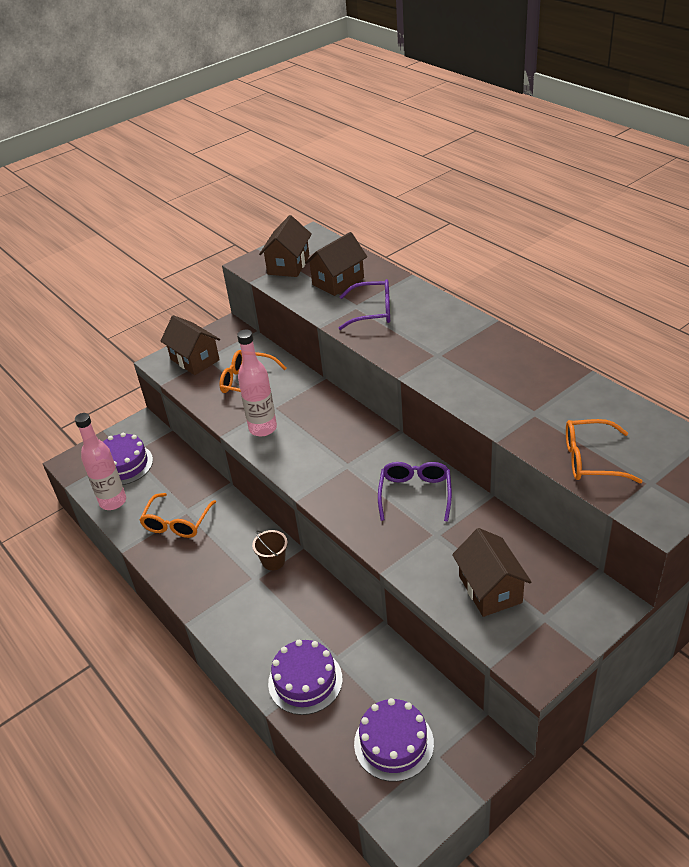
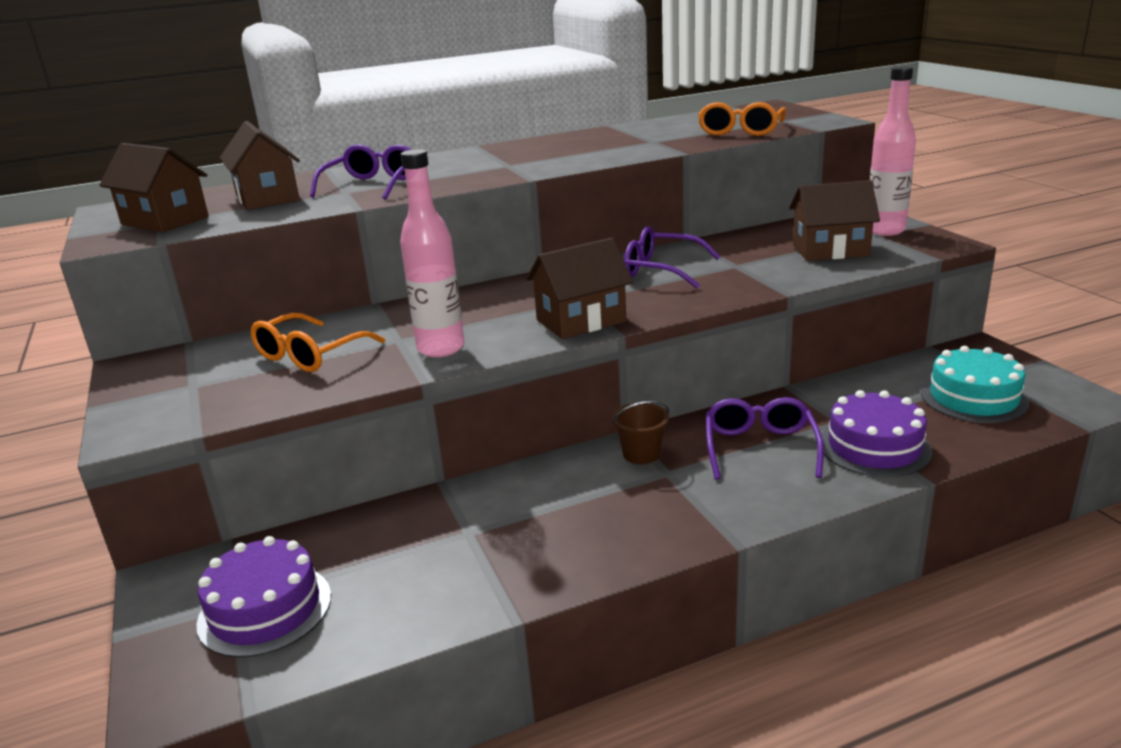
camera: 75 degrees left, 15 degrees down
(113, 501) = (365, 630): pink bottle -> pink bottle (885, 230)
(177, 523) = (492, 545): orange glasses -> none
(194, 360) = (178, 397): brown house -> brown house (581, 321)
(292, 618) = (760, 447): none -> purple glasses
(393, 743) = (973, 398): purple cake -> turquoise cake

